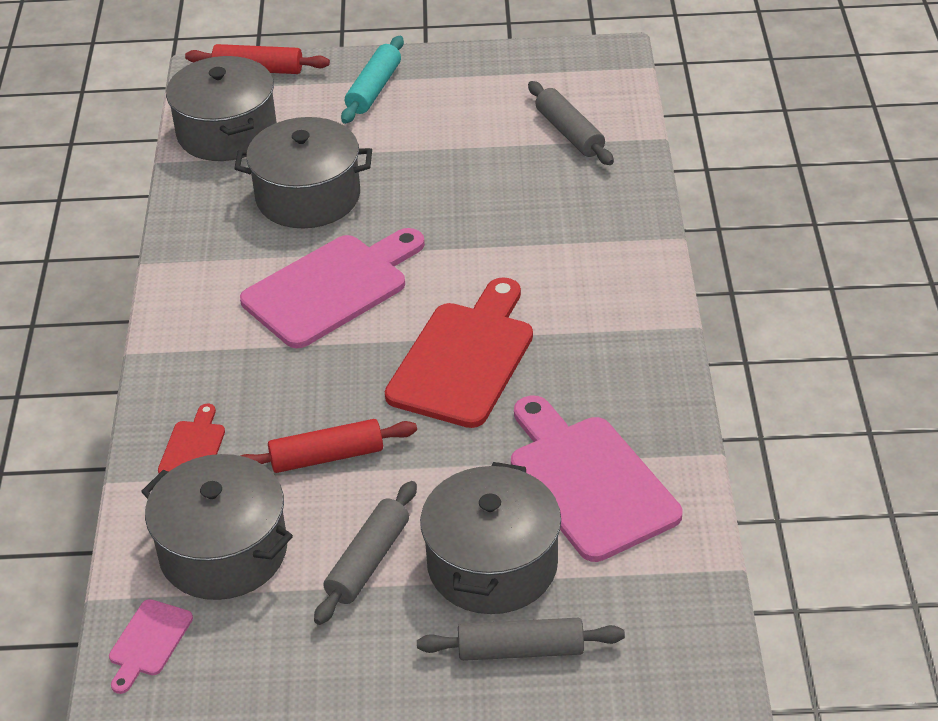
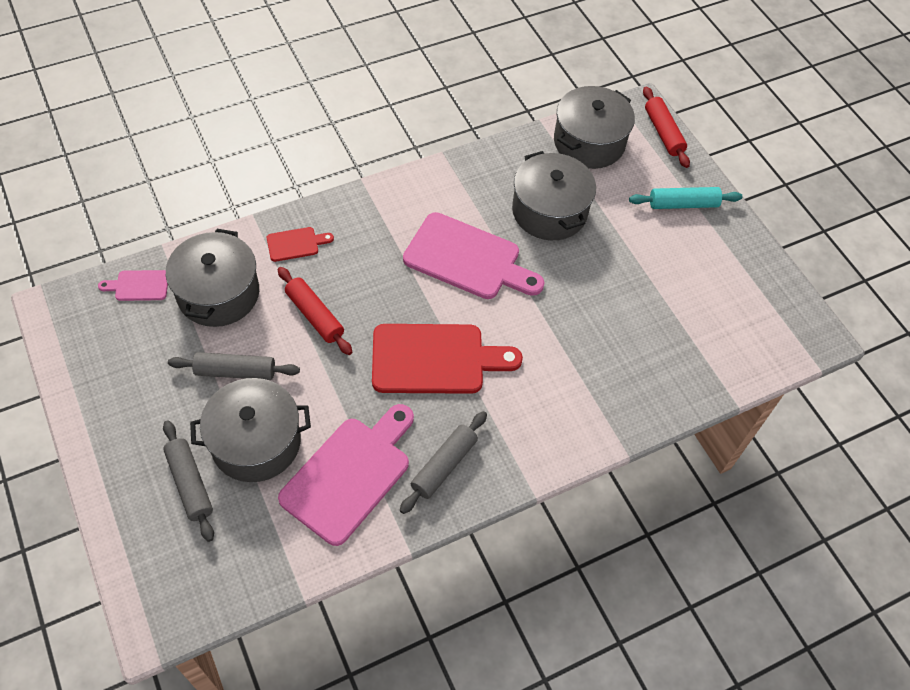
camera: 60 degrees right, 15 degrees up
(569, 133) = (706, 341): grey rolling pin -> grey rolling pin (444, 466)

